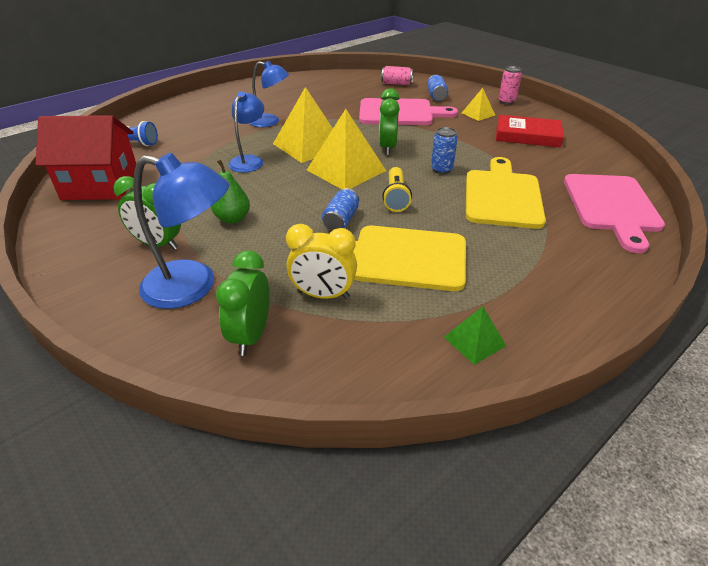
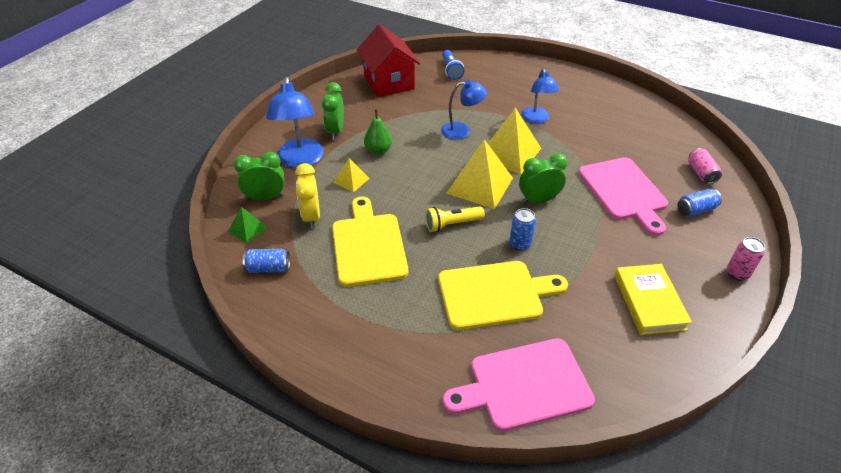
camera: 70 degrees right, 5 degrees up
(341, 220) = (402, 202): blue can -> blue can (268, 268)
(474, 341) = (288, 300): green pyramid -> green pyramid (247, 229)
(478, 114) = (675, 252): yellow pyramid -> yellow pyramid (351, 180)
(527, 135) = (649, 302): red book -> yellow book

